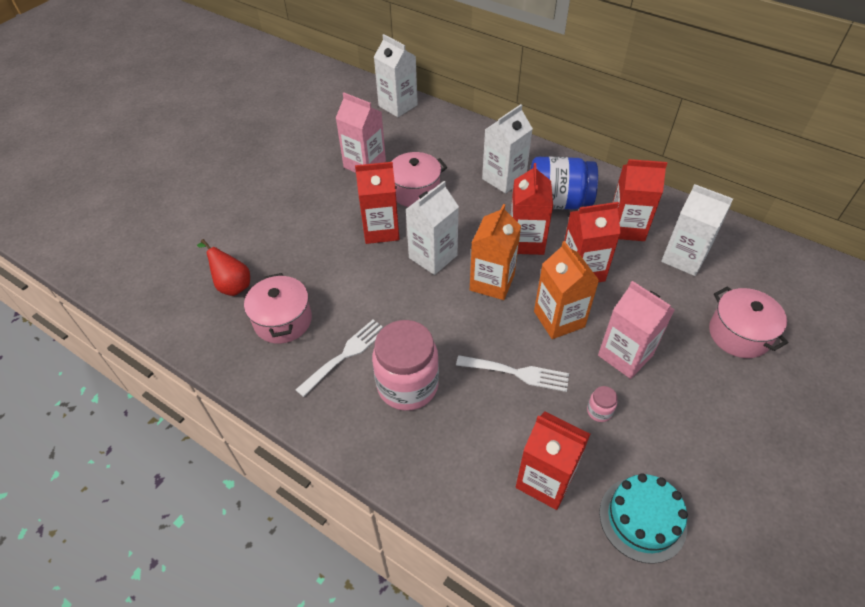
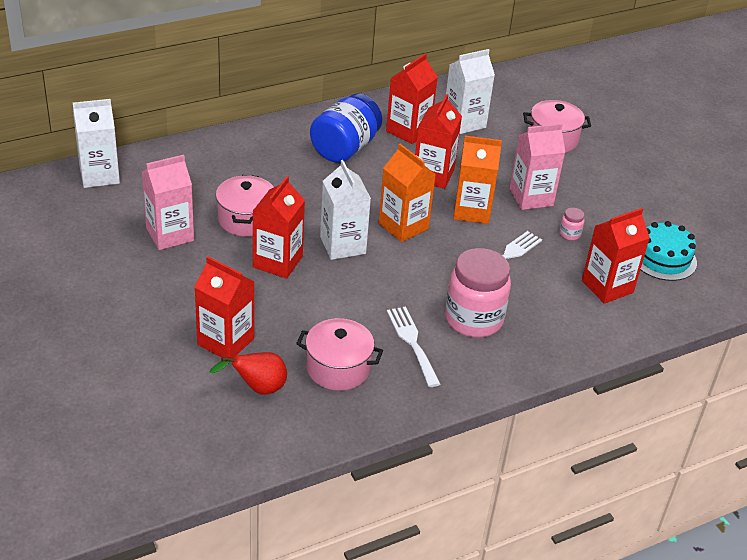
camera: 65 degrees left, 10 degrees down
(504, 178) = (284, 162): white carton -> none
(526, 241) = (374, 187): red carton -> red carton (225, 341)

